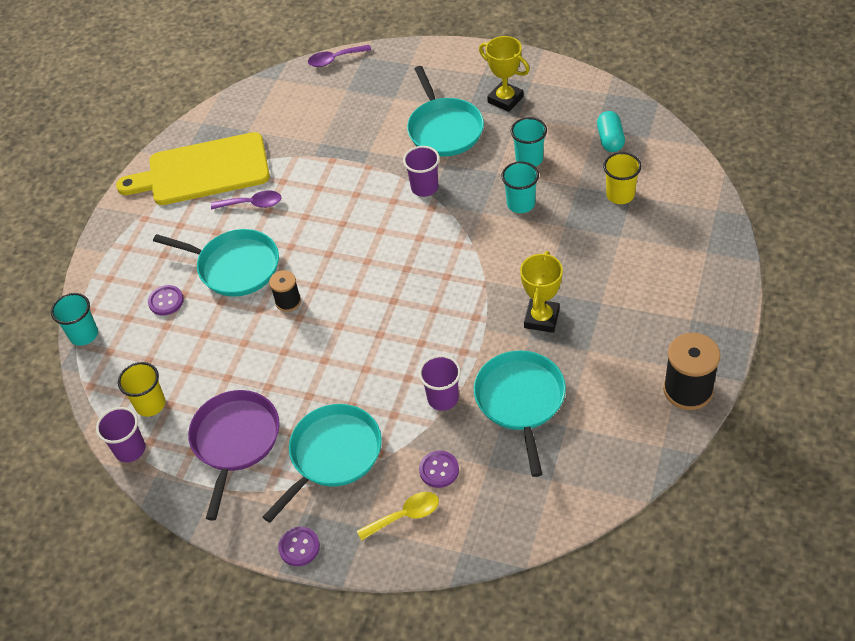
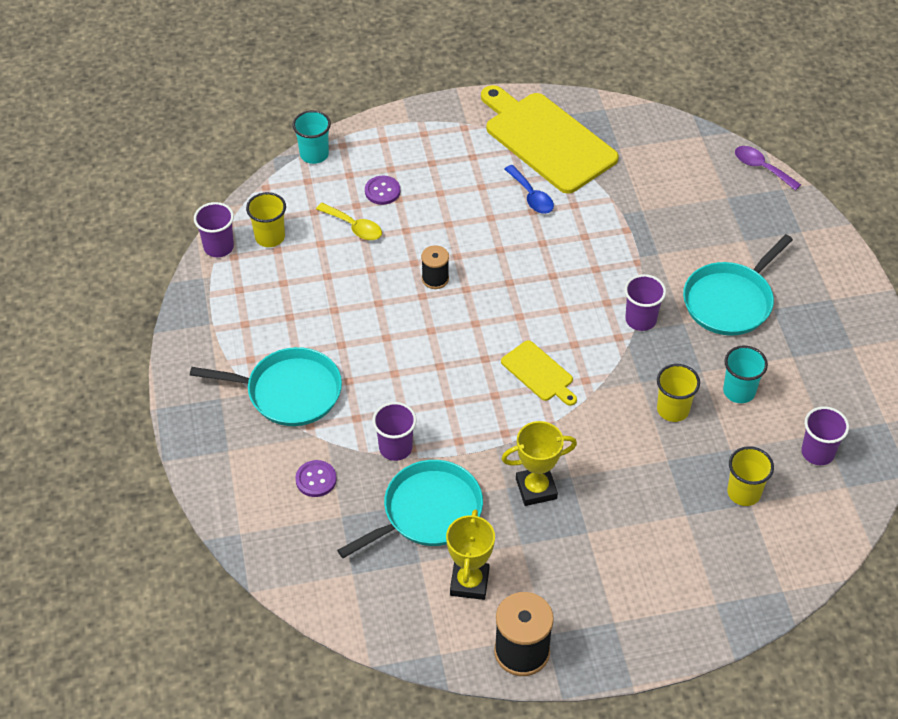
camera: 55 degrees right, 0 degrees up
(234, 267) = (450, 220): turquoise pan -> none
(235, 441) = (265, 315): purple pan -> none
(252, 204) = (531, 196): purple spoon -> blue spoon
(299, 547) = (185, 411): purple button -> none
(405, 516) = (255, 475): yellow spoon -> yellow spoon (354, 227)
(432, 271) = (539, 373): none -> yellow cutting board
(505, 99) = (809, 335): yellow trophy -> yellow trophy (469, 582)
(521, 204) = (673, 409): turquoise cup -> yellow cup
(610, 140) = (817, 452): turquoise capsule -> purple cup

